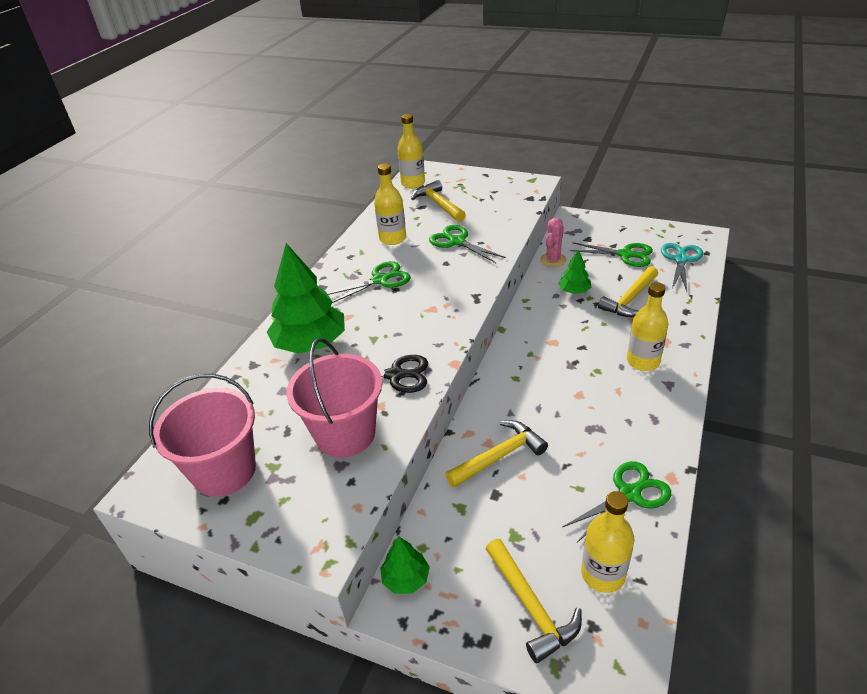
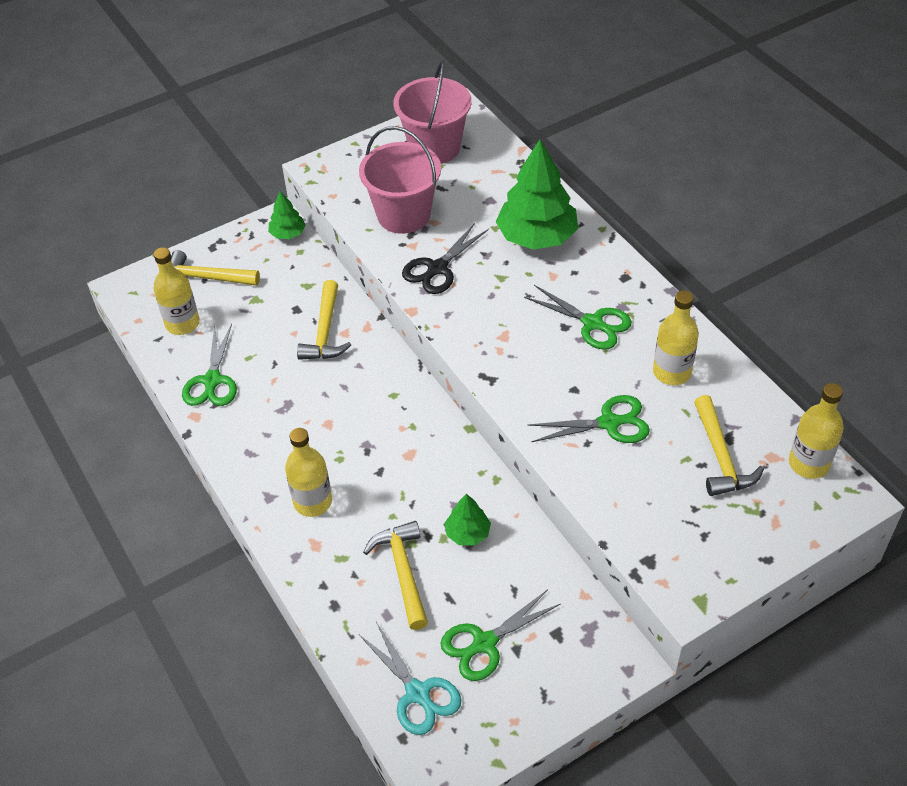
camera: 125 degrees right, 10 degrees up
(380, 280) = (593, 323): green scissors -> green scissors turned 60 degrees counterclockwise
(438, 204) = (721, 457): yellow hammer -> yellow hammer turned 75 degrees clockwise
(553, 260) = (545, 560): pink cactus -> none

